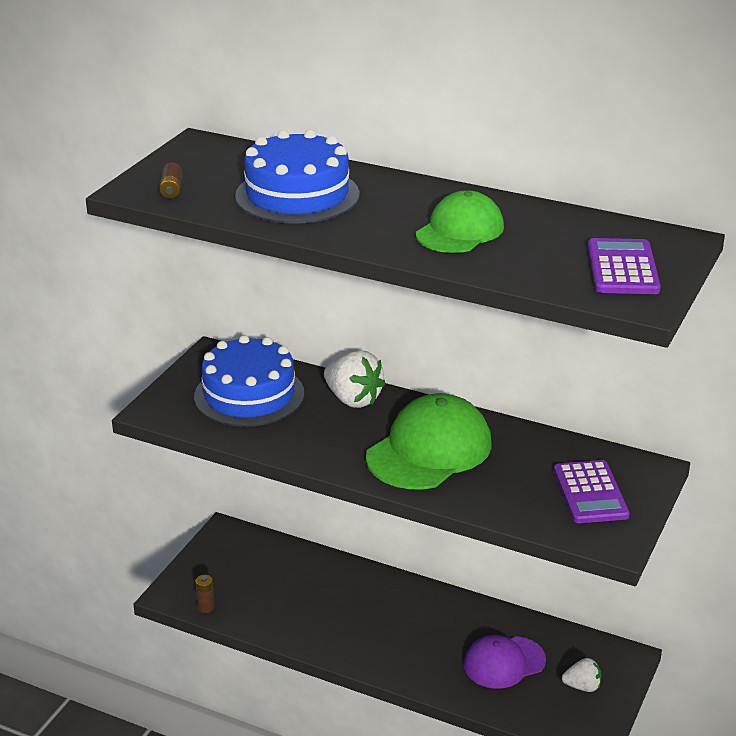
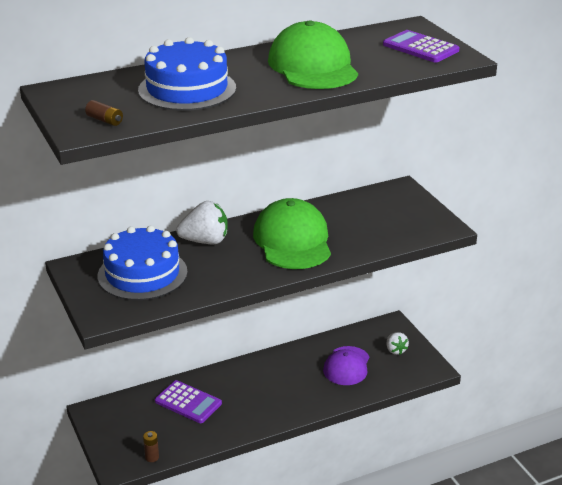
camera: 50 degrees left, 0 degrees up
(460, 231) = (313, 66): green cap -> green cap, size x1.55
(582, 686) = (395, 350): white strawberry -> white strawberry turned 120 degrees clockwise
(590, 493) = (398, 213): purple calculator -> purple calculator (188, 402)

